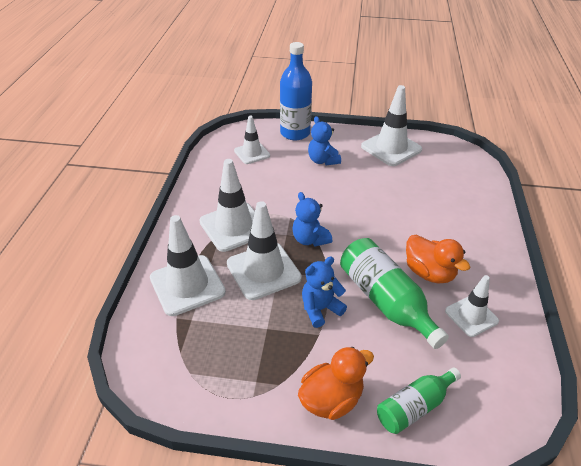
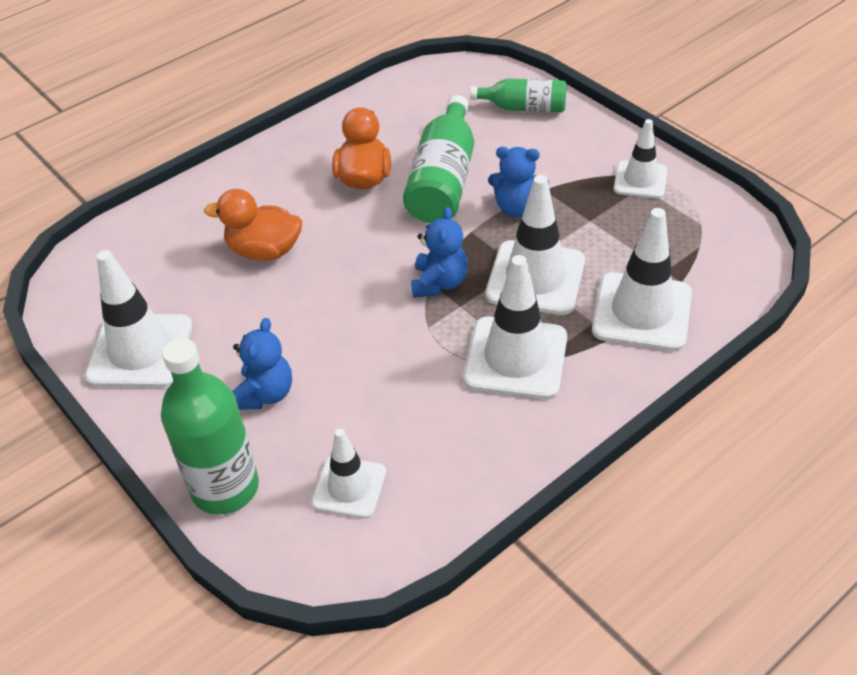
camera: 135 degrees left, 5 degrees up
(295, 133) = (225, 488): blue bottle -> green bottle
(331, 399) = (586, 143): orange duck -> orange duck (264, 251)
(471, 316) = (385, 130): white traffic cone -> white traffic cone (640, 180)

